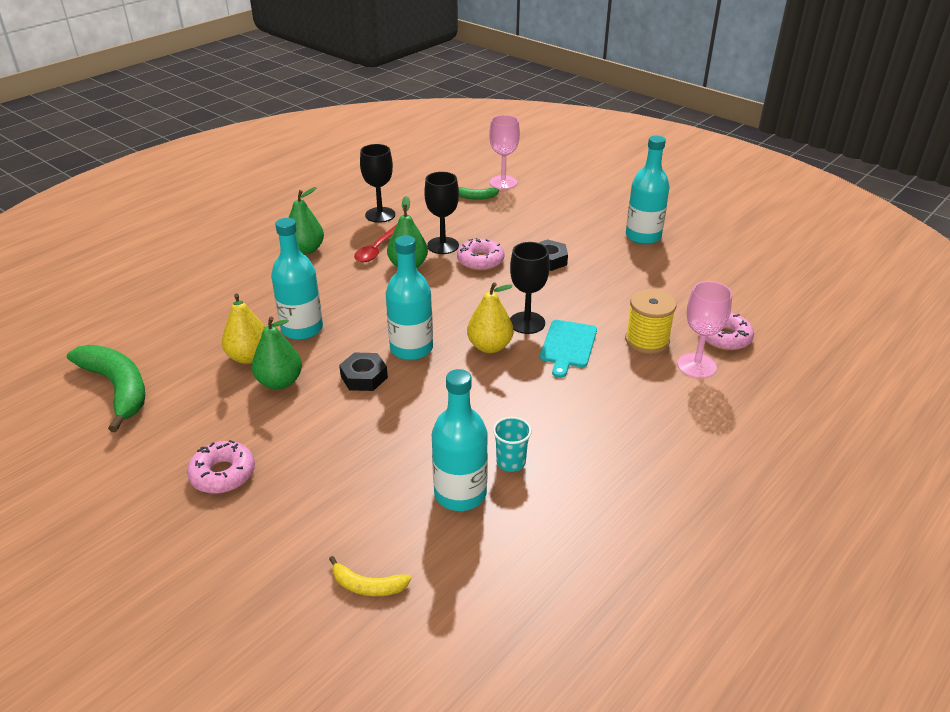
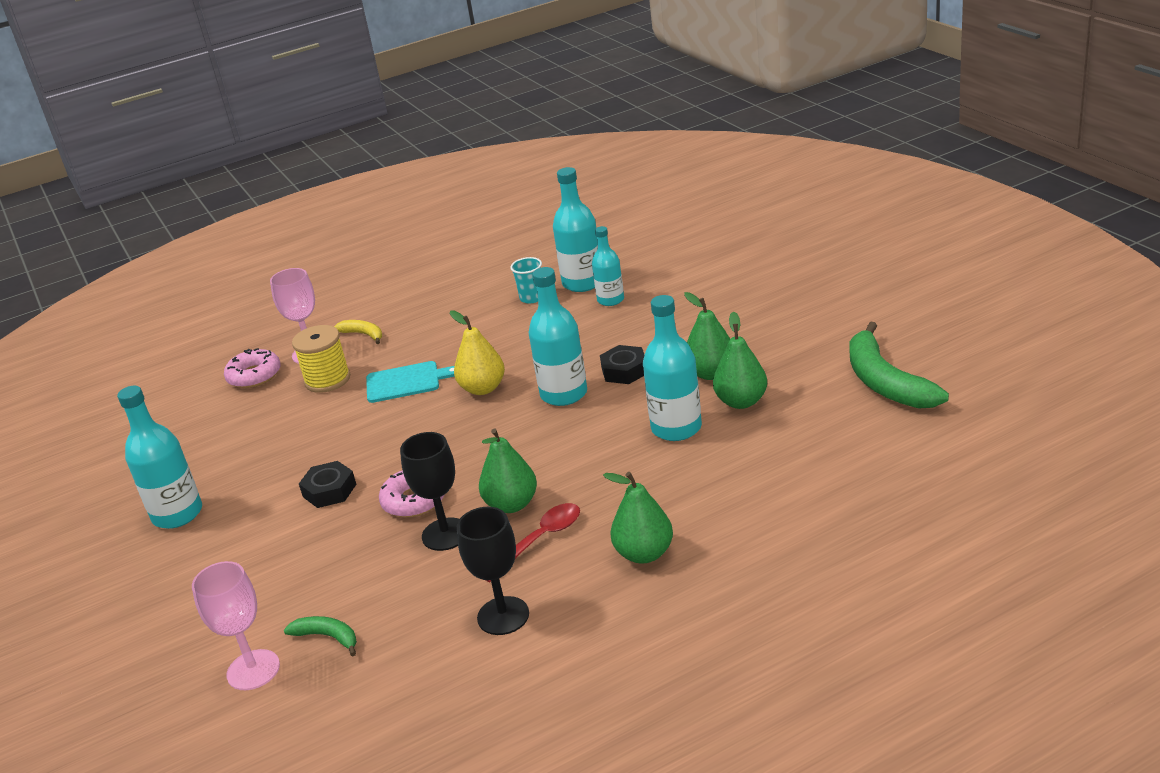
camera: 155 degrees left, 5 degrees down
(223, 474) = (770, 306): pink donut -> none
(249, 357) = (741, 401): yellow pear -> green pear
(368, 586) = (670, 244): yellow banana -> yellow banana (363, 334)
(413, 468) = (610, 300): none -> turquoise bottle
(527, 323) = (426, 410): black goblet -> none
(568, 346) = (406, 382): turquoise cutting board -> turquoise cutting board turned 45 degrees clockwise

